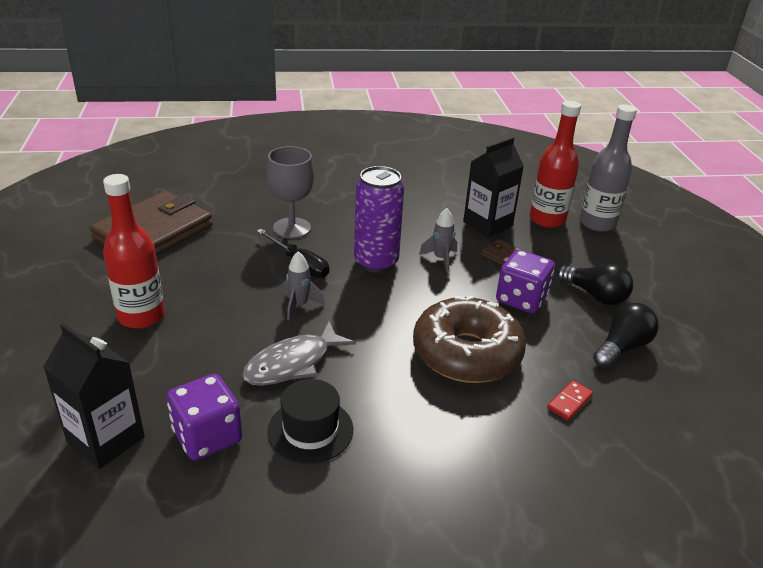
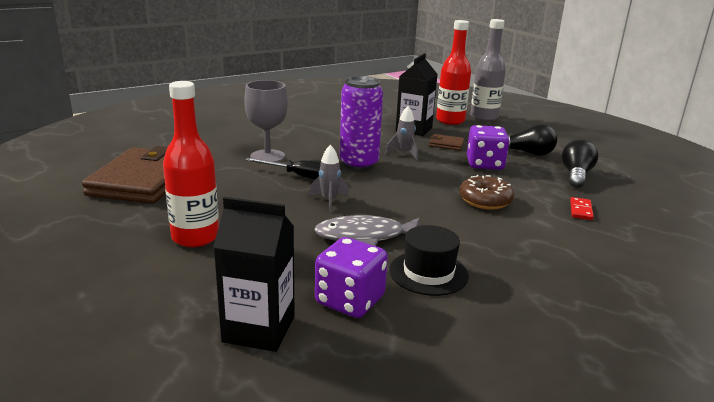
camera: 25 degrees left, 10 degrees down
(293, 363) = (366, 236): grey fish -> grey fish turned 60 degrees clockwise
(466, 353) = (485, 200): brown donut -> brown donut, size x0.58

